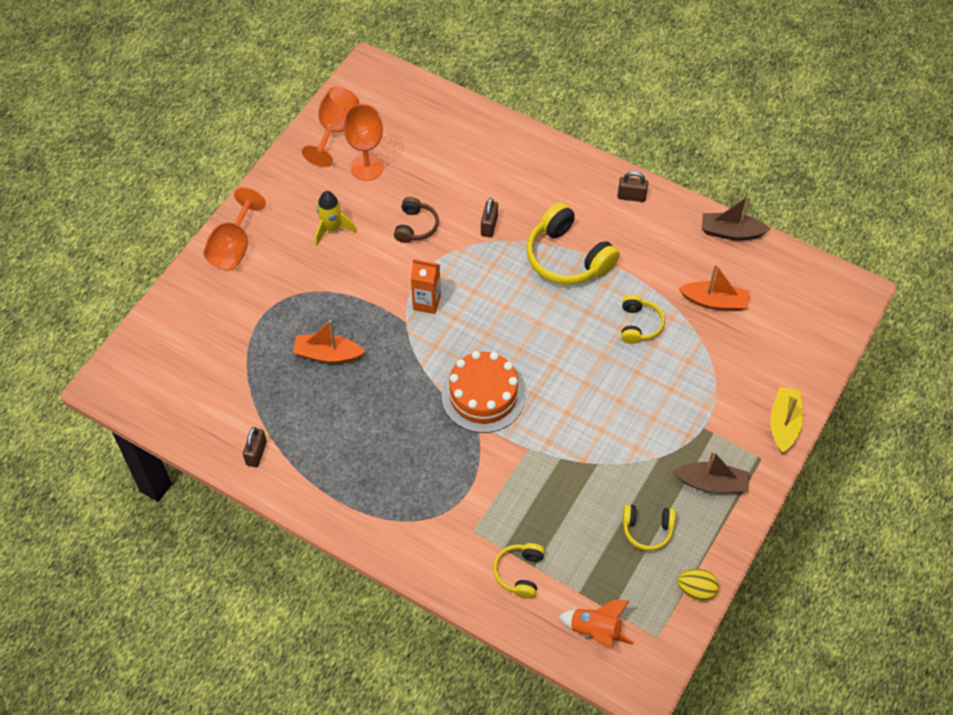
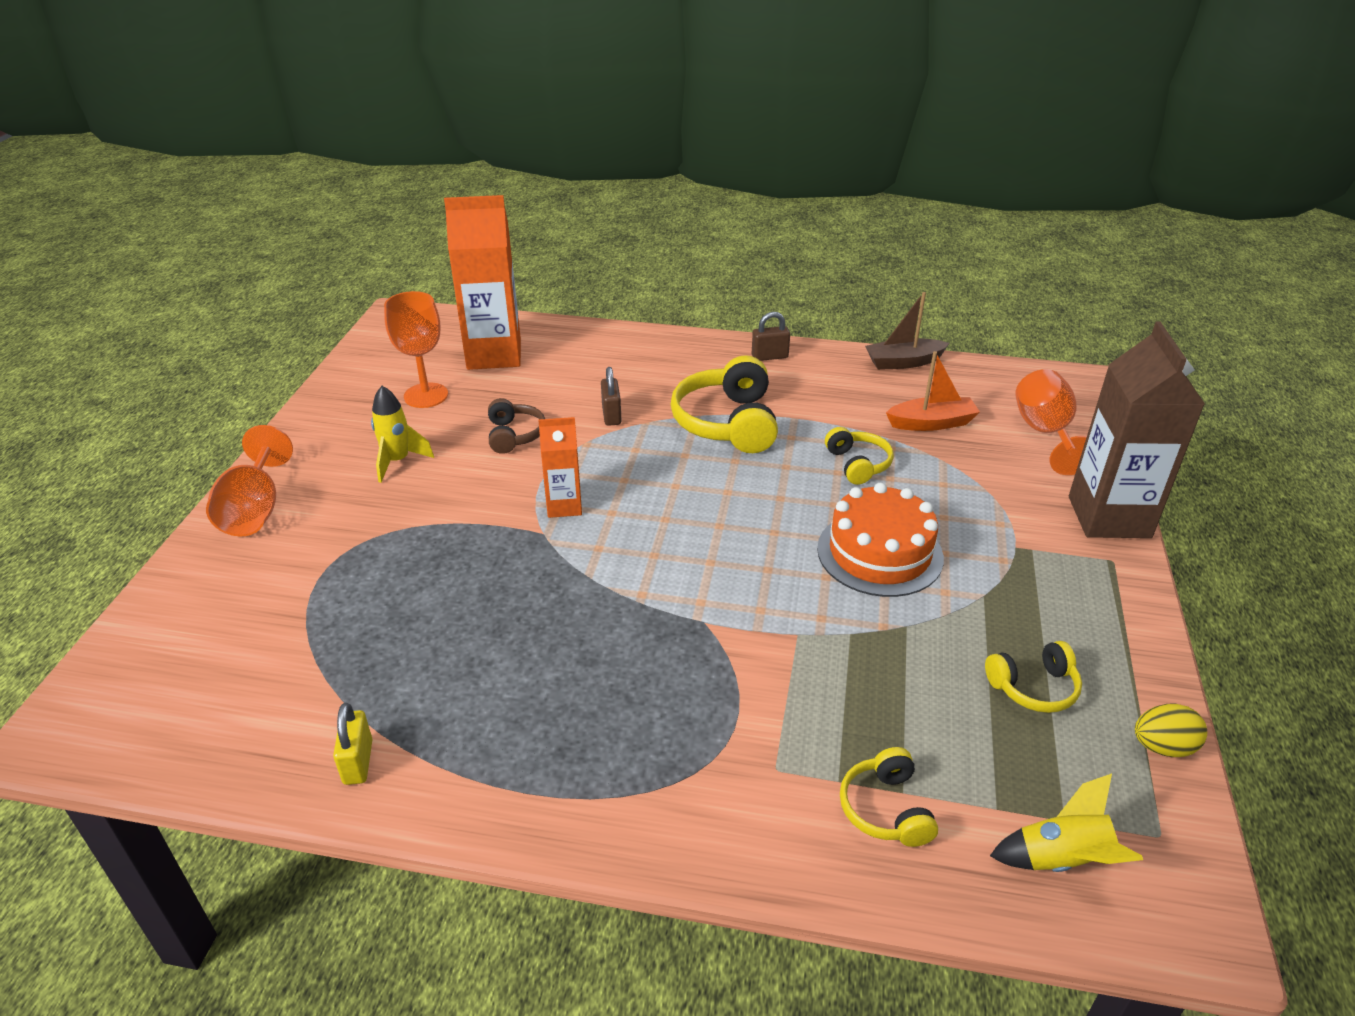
camera: 20 degrees left, 20 degrees down
(256, 453) = (358, 762): brown padlock -> yellow padlock
(327, 354) = (439, 597): orange boat -> none
(335, 130) = (371, 372): orange goblet -> orange goblet (1045, 433)
(427, 136) = (494, 355): none -> orange carton
(483, 395) = (696, 588): orange cake -> orange cake (879, 553)
(567, 258) = (727, 423): yellow headphones -> yellow headphones turned 60 degrees clockwise
(595, 631) = (1062, 860): orange rocket -> yellow rocket
(712, 483) = (1075, 605): brown boat -> none
(784, 424) = (1109, 517): yellow boat -> brown carton

